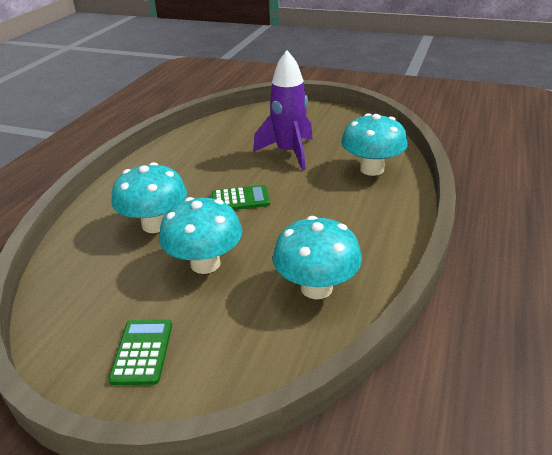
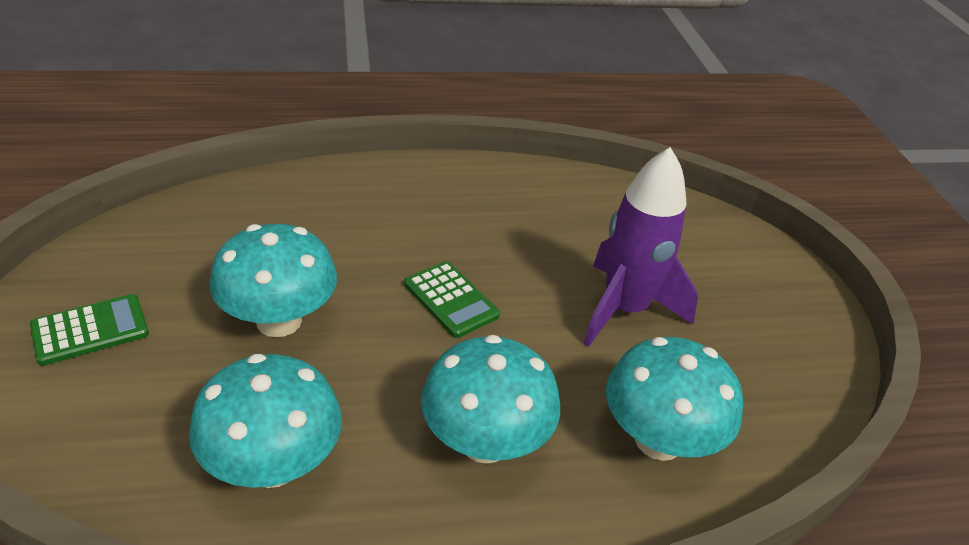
camera: 55 degrees right, 5 degrees up
(155, 225) = (341, 240): turquoise mushroom -> turquoise mushroom (485, 442)

